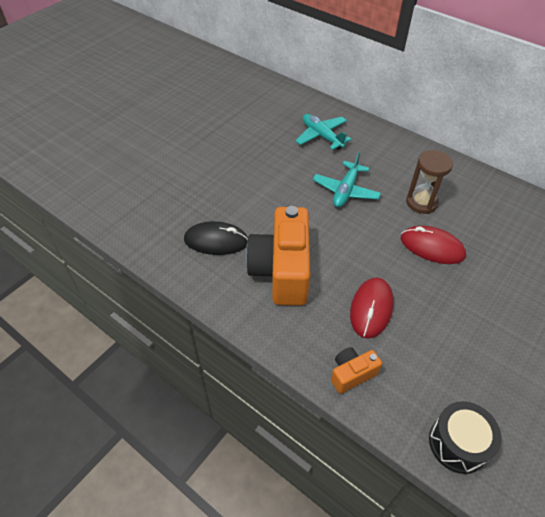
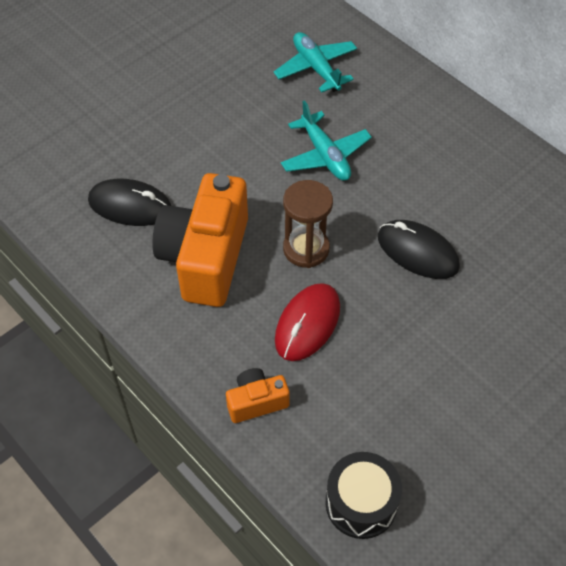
camera: 10 degrees right, 5 degrees up
(345, 190) = (325, 155): turquoise plane -> turquoise plane turned 60 degrees counterclockwise
(421, 202) = (426, 186): brown hourglass -> brown hourglass (306, 249)
(432, 247) = (417, 252): red mouse -> black mouse

